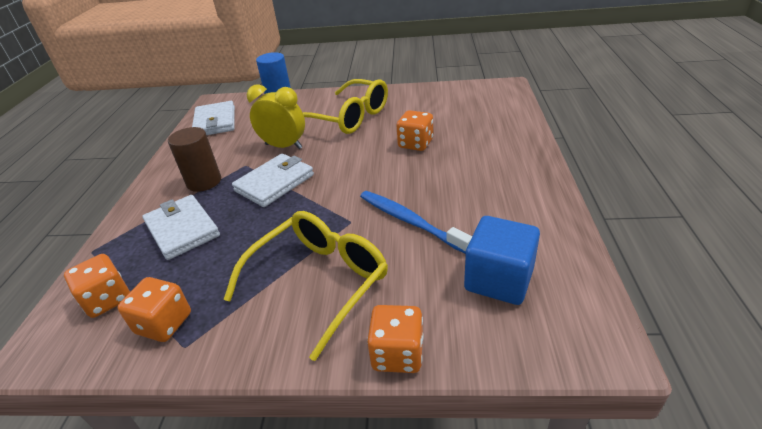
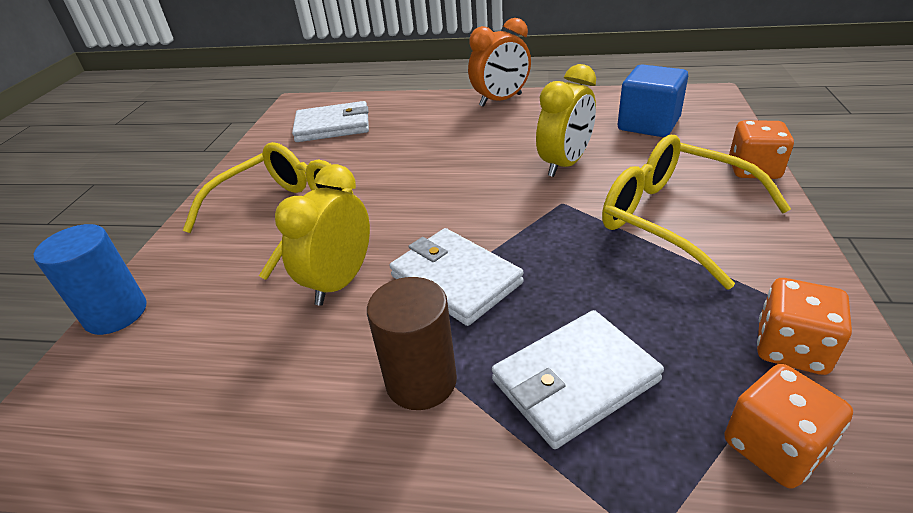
camera: 85 degrees left, 0 degrees up
(215, 122) = (149, 417): white wallet -> white wallet (333, 126)
(410, 221) = (564, 164): blue toothbrush -> yellow clock
(415, 144) = (402, 161): orange dice -> none
(537, 178) = (500, 100): none -> orange clock

